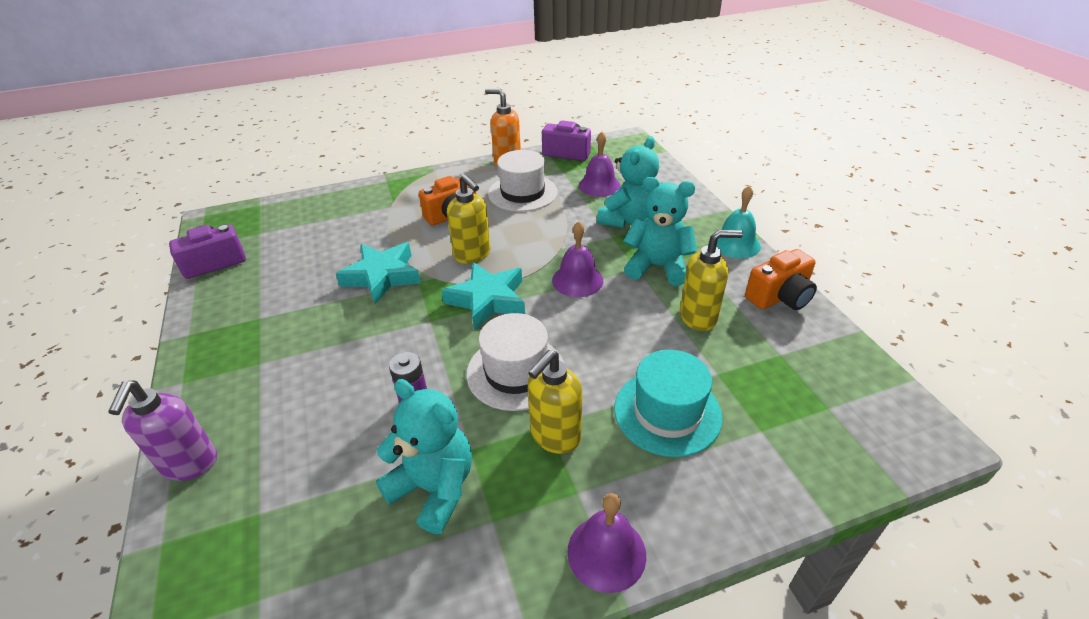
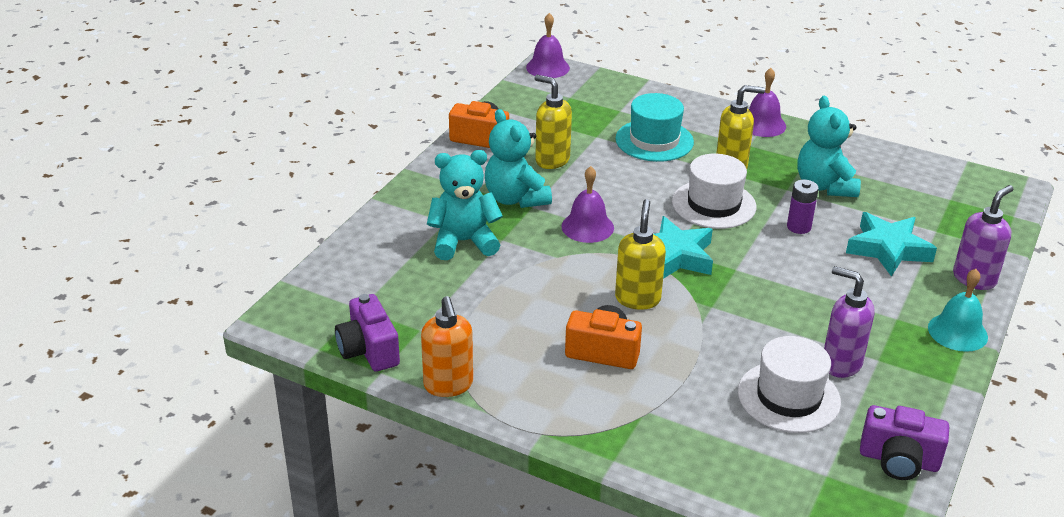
camera: 135 degrees left, 5 degrees down
(288, 297) = (840, 363): none -> purple soap dispenser
(382, 276) = (738, 330): turquoise star -> turquoise star (888, 249)
(522, 193) = (499, 332): white hat -> white hat (788, 397)
(599, 185) = (419, 289): purple bell -> purple bell (547, 67)
(735, 243) = (430, 176): turquoise bell -> turquoise bell (957, 332)

